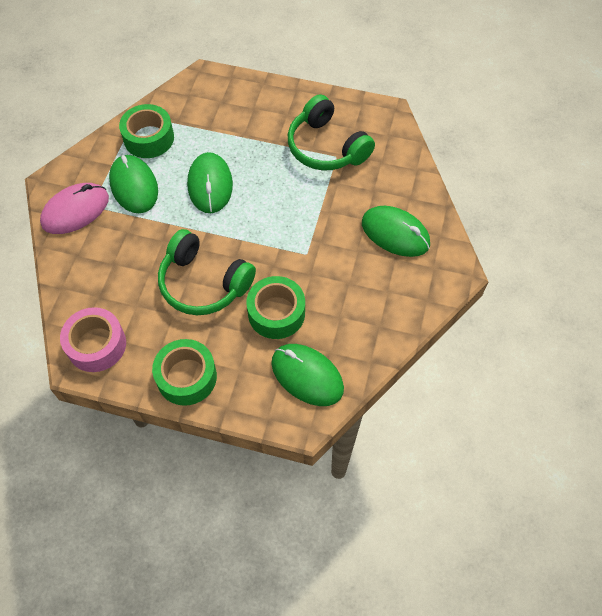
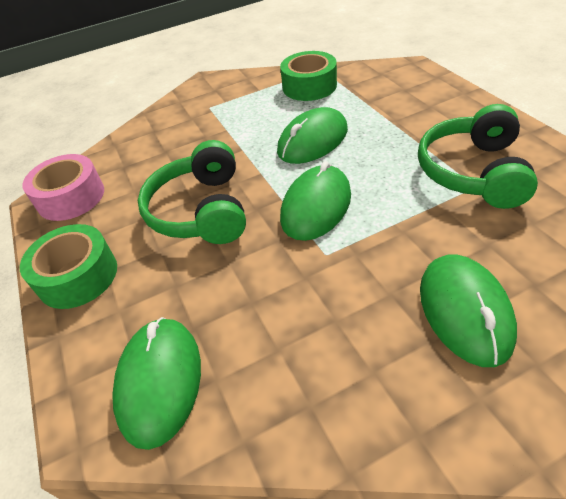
camera: 55 degrees right, 15 degrees down
(75, 210) = (195, 104): pink mouse -> none
(134, 186) = (254, 110): green mouse -> green mouse (316, 206)
(276, 313) = (221, 286): green tape -> none

